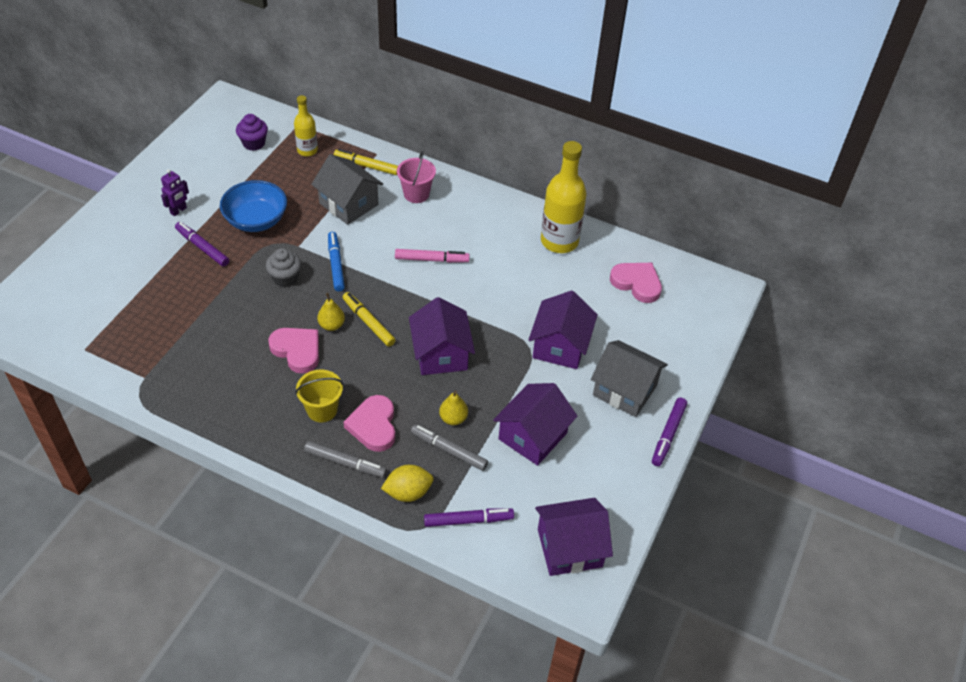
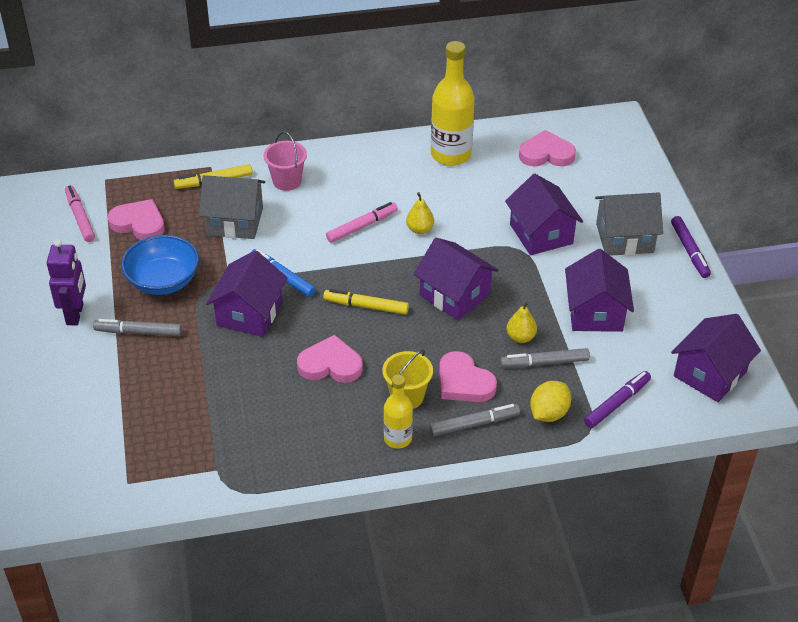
camera: 35 degrees left, 5 degrees down
(178, 211) = (75, 314): purple robot -> purple robot, size x1.54
(202, 247) = (138, 332): purple marker -> grey marker
(254, 143) = (80, 217): purple cupcake -> pink marker
(285, 169) = (139, 223): none -> pink heart
(285, 278) = (249, 313): grey cupcake -> purple house
(307, 150) = (141, 197): yellow bottle -> yellow bottle (398, 438)
(331, 325) = (336, 327): yellow pear -> yellow pear (419, 229)

